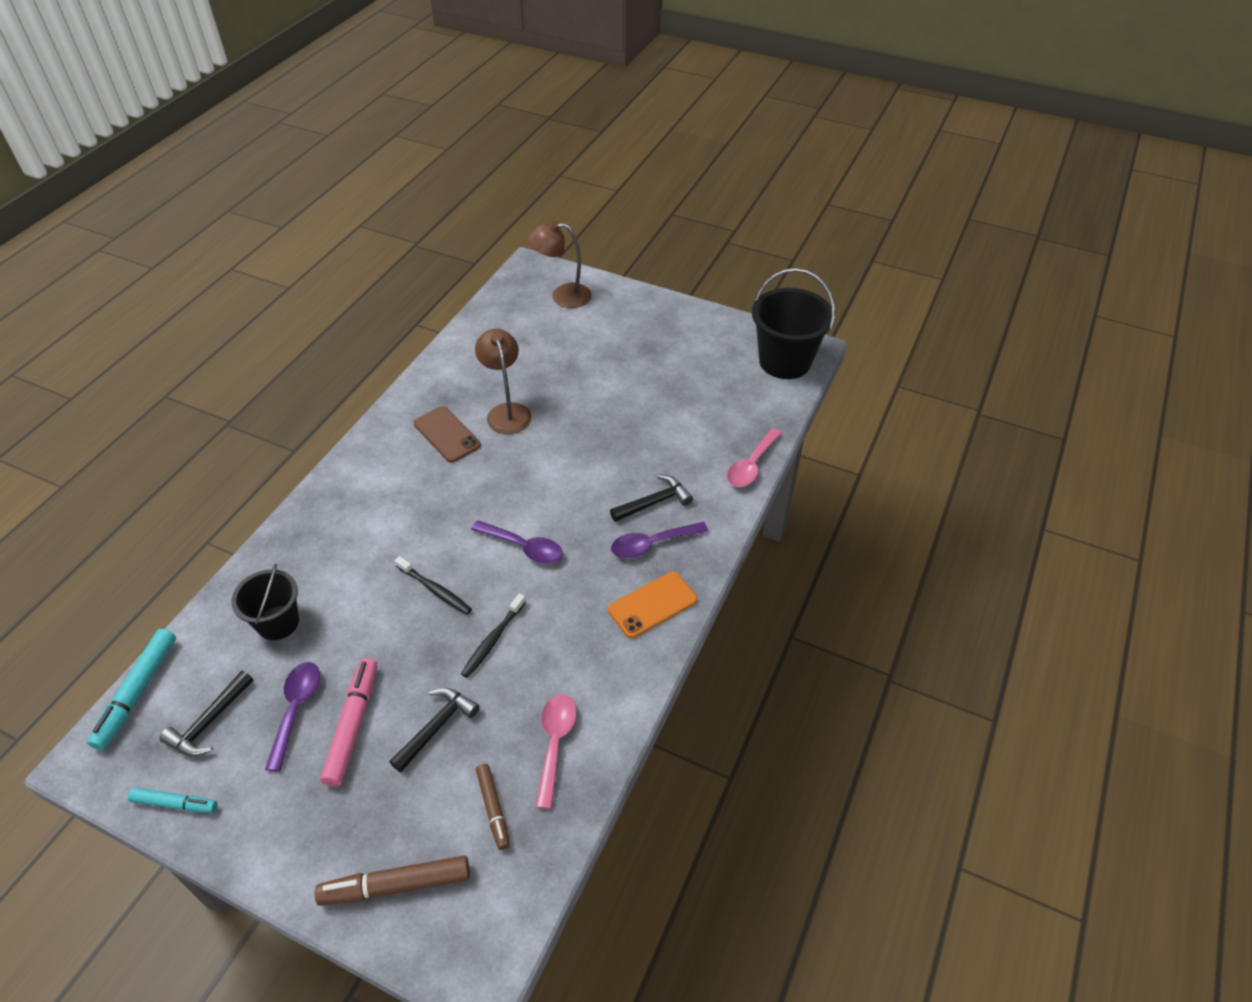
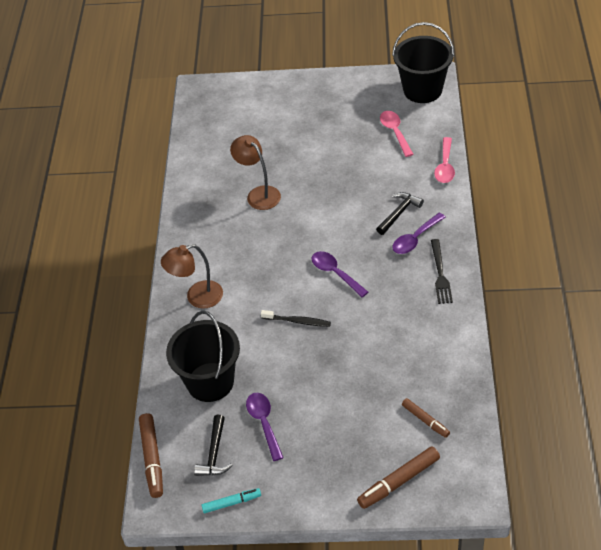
camera: 20 degrees left, 0 degrees up
(137, 692) = (152, 458): turquoise marker -> brown marker
(278, 622) = (210, 382): black bucket -> black bucket, size x1.60
(353, 725) = (307, 416): pink marker -> none
(436, 727) = (359, 394): black hammer -> none
(447, 434) = (229, 224): brown phone -> none
(493, 640) = (356, 334): black toothbrush -> none
(524, 547) = (335, 273): purple spoon -> purple spoon turned 135 degrees counterclockwise
(555, 743) = (436, 372): pink spoon -> pink spoon (395, 132)
(562, 296) = (237, 100): brown lamp -> brown lamp (197, 297)
(652, 605) = (440, 274): orange phone -> black fork

